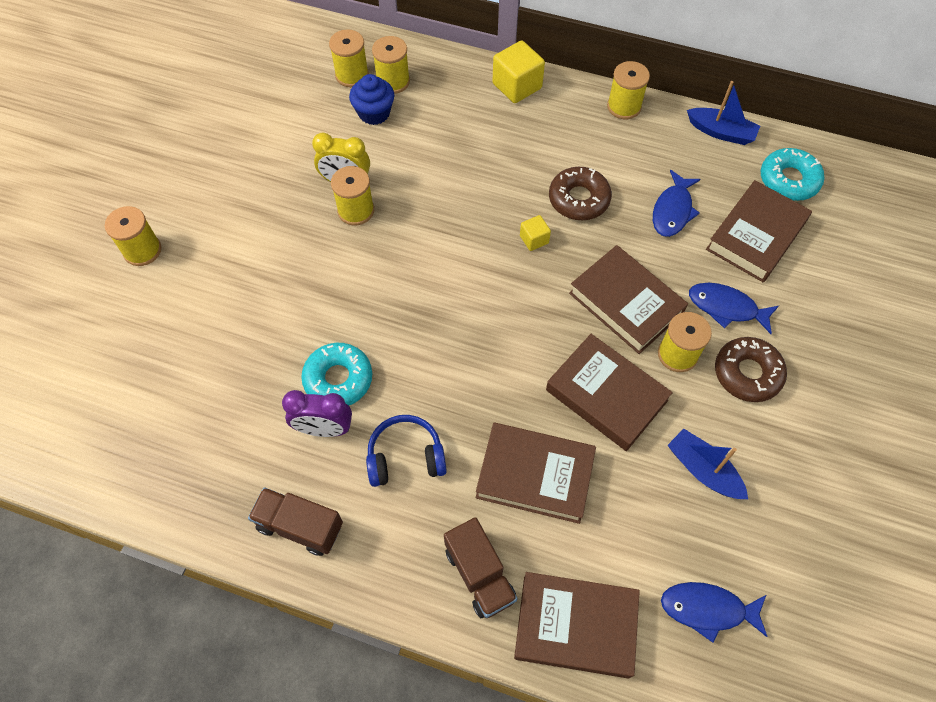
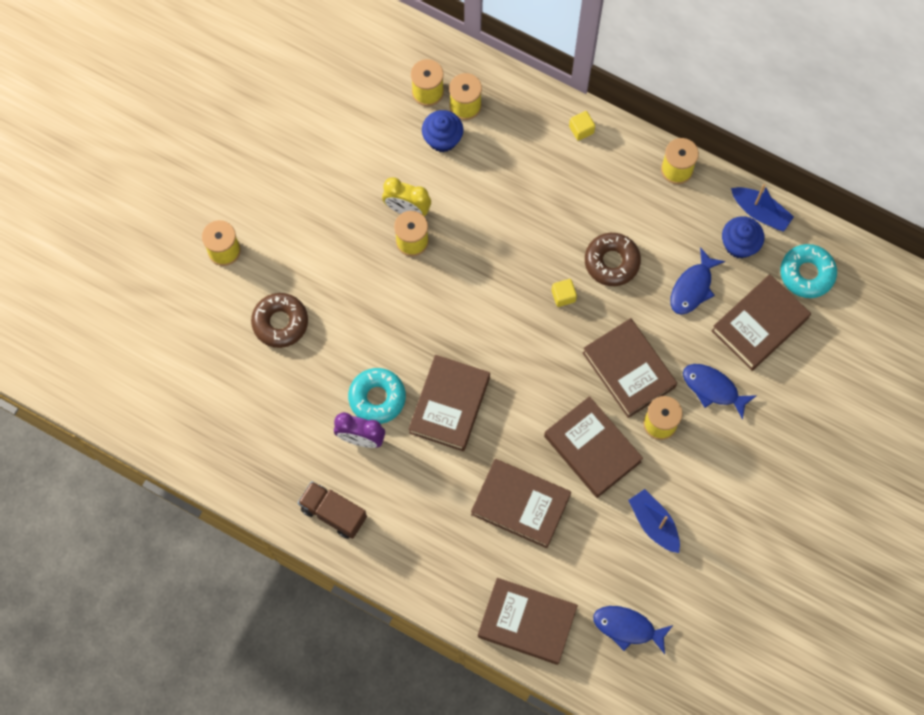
camera: 10 degrees right, 10 degrees up
(405, 457) = (422, 472): blue headphones -> none
(426, 373) = (449, 405): none -> brown book
(480, 574) = (463, 573): brown truck -> none
(517, 86) = (581, 129): yellow cube -> yellow cube, size x0.55
(709, 164) = (739, 244): none -> blue cupcake
(747, 373) = (713, 450): brown donut -> brown donut (280, 322)

